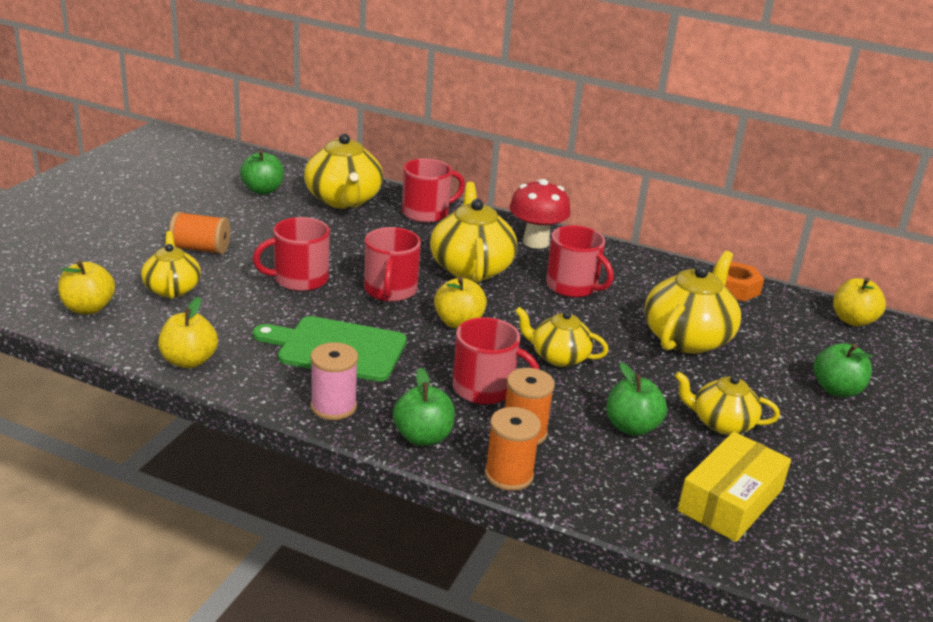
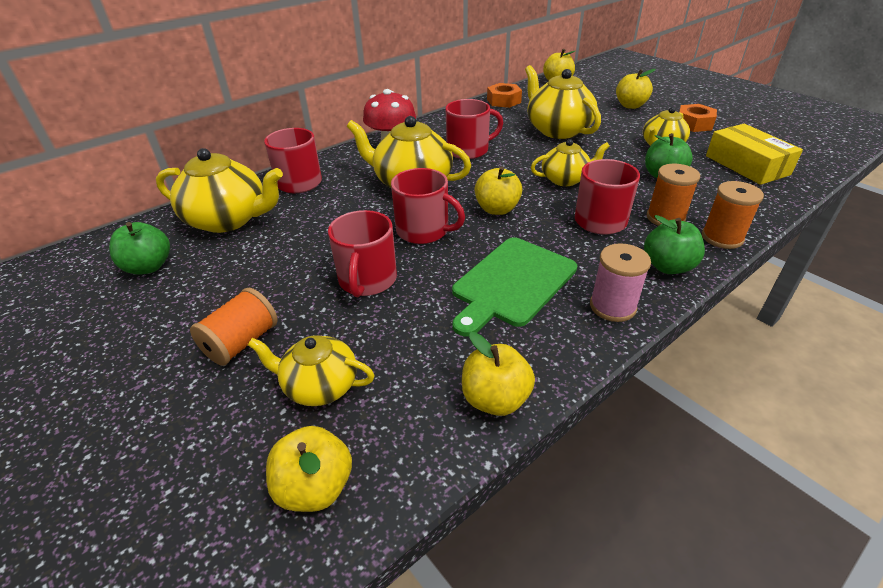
camera: 60 degrees left, 10 degrees up
(558, 357) = (565, 179): yellow teapot -> yellow teapot turned 150 degrees counterclockwise
(831, 451) = (694, 124): none -> orange nut
(836, 390) = (630, 106): green apple -> yellow apple

